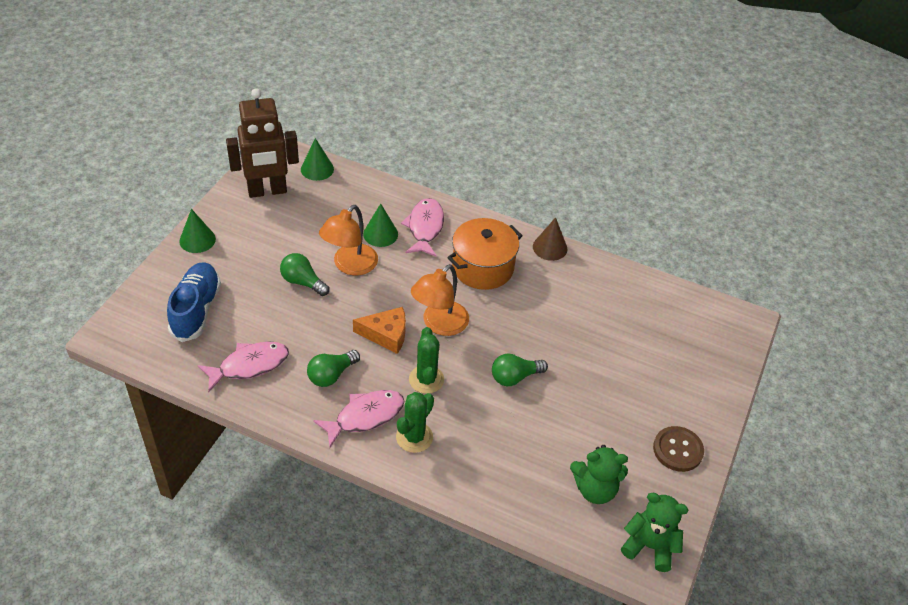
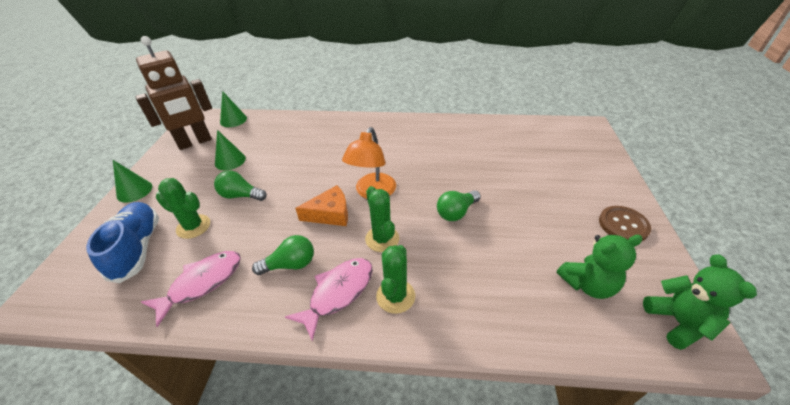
camera: 15 degrees left, 5 degrees down
(250, 303) = (193, 226): none -> green cactus
(331, 375) = (290, 264): green light bulb -> green light bulb turned 135 degrees counterclockwise
(350, 266) = (279, 172): orange lamp -> none
(380, 234) = (297, 145): green cone -> green cone (230, 160)
(425, 228) = (331, 133): pink fish -> none
(483, 267) = (387, 145): orange pot -> none
(550, 247) = (428, 121): brown cone -> none
(649, 546) = (677, 322): green teddy bear -> green teddy bear turned 75 degrees clockwise

